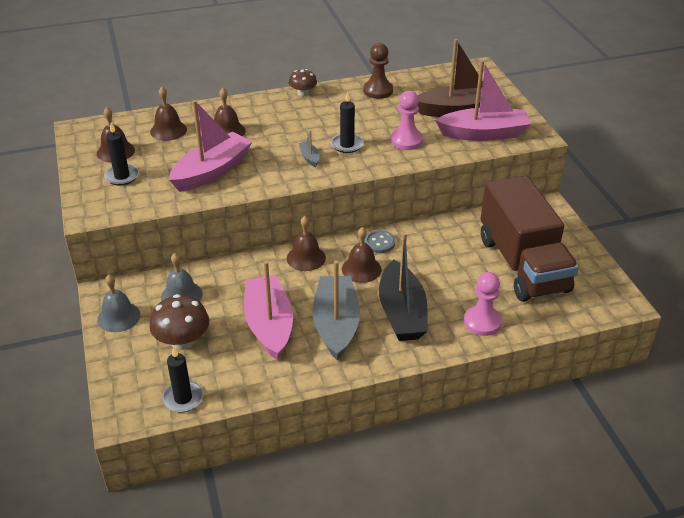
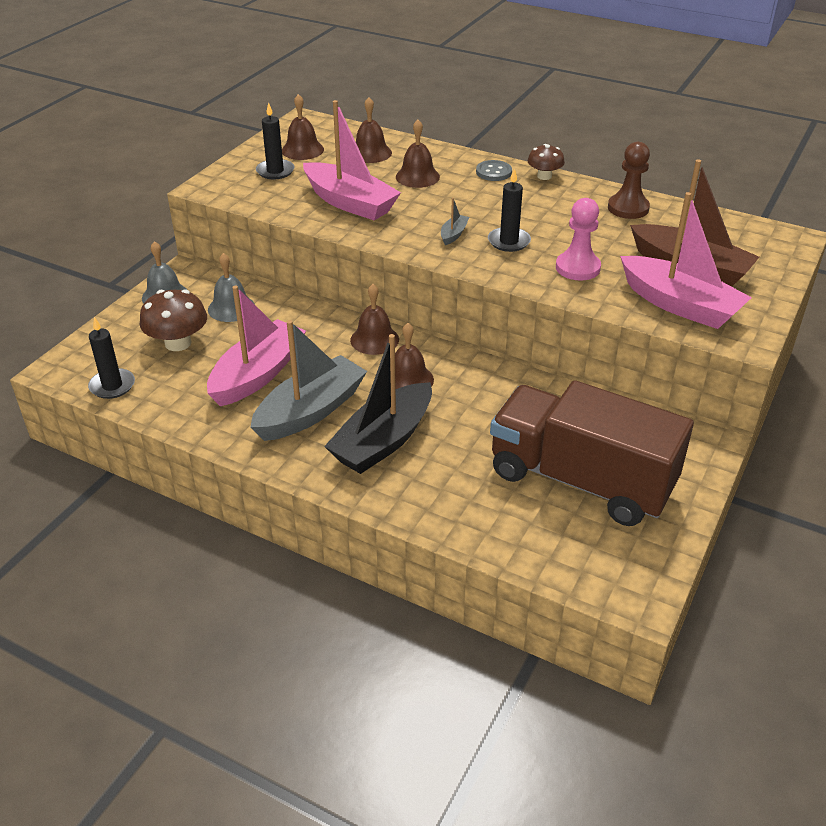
camera: 45 degrees right, 0 degrees up
(212, 171) = (350, 203): pink boat -> pink boat turned 45 degrees clockwise
(379, 243) = (462, 367): grey button -> grey button (493, 172)
(482, 322) = (446, 503): pink pawn -> none
(522, 264) = (581, 480): brown truck -> brown truck turned 90 degrees clockwise

